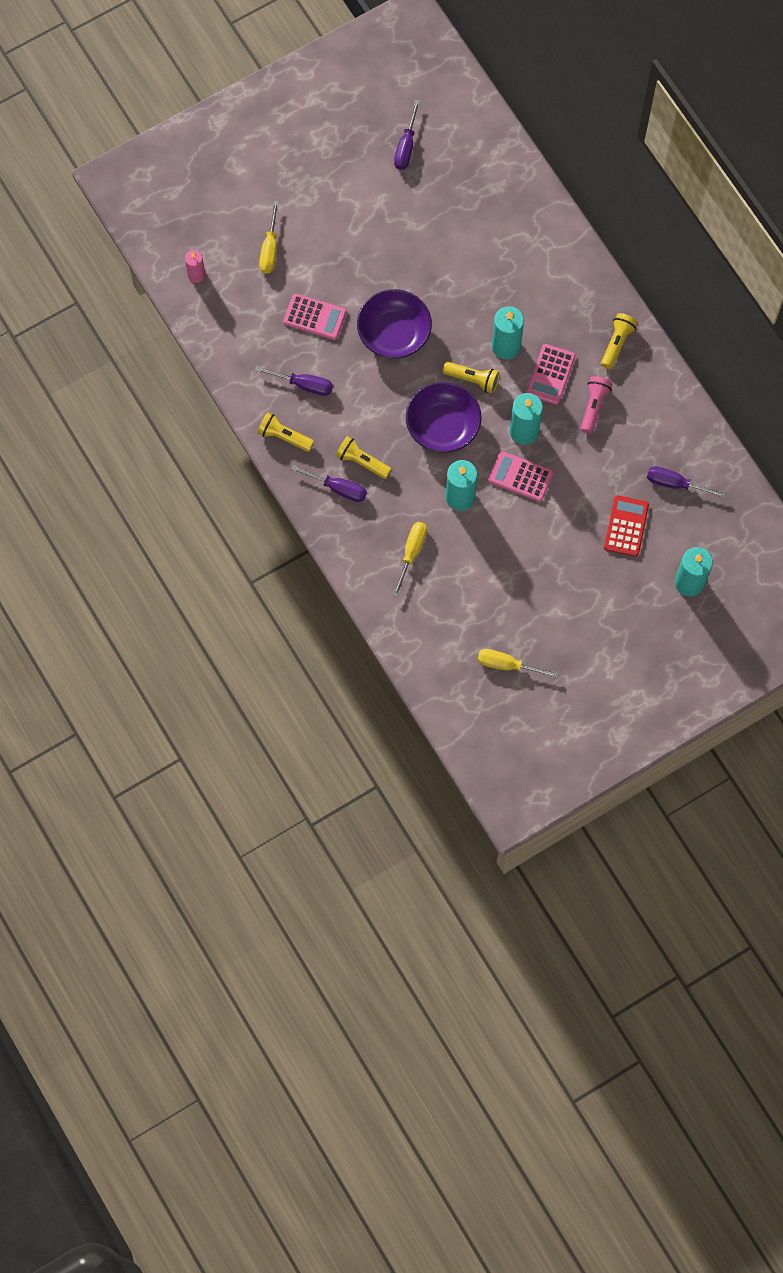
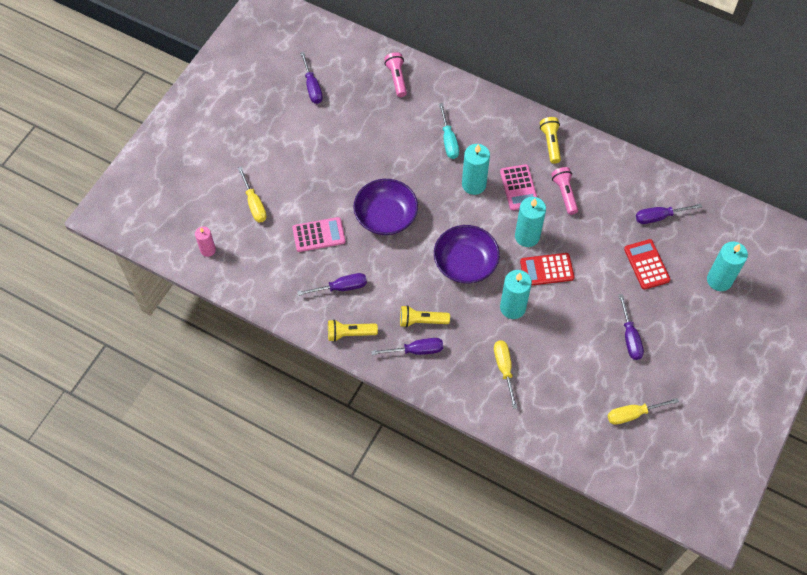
camera: 30 degrees left, 10 degrees down
(473, 380) = (465, 219): yellow flashlight -> none
(502, 183) = (397, 78): none -> pink flashlight
(511, 284) = (448, 141): none -> turquoise screwdriver
(520, 477) = (547, 270): pink calculator -> red calculator
(556, 590) = (630, 338): none -> purple screwdriver

